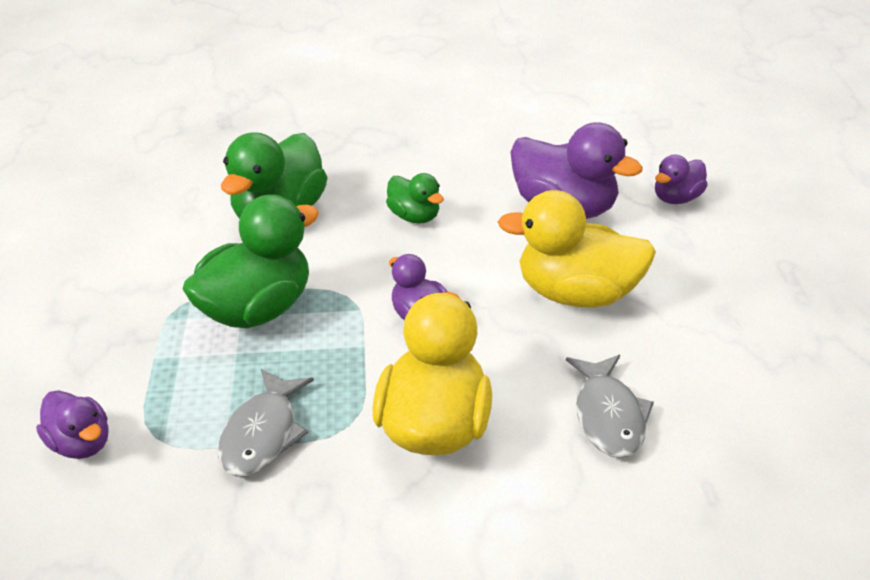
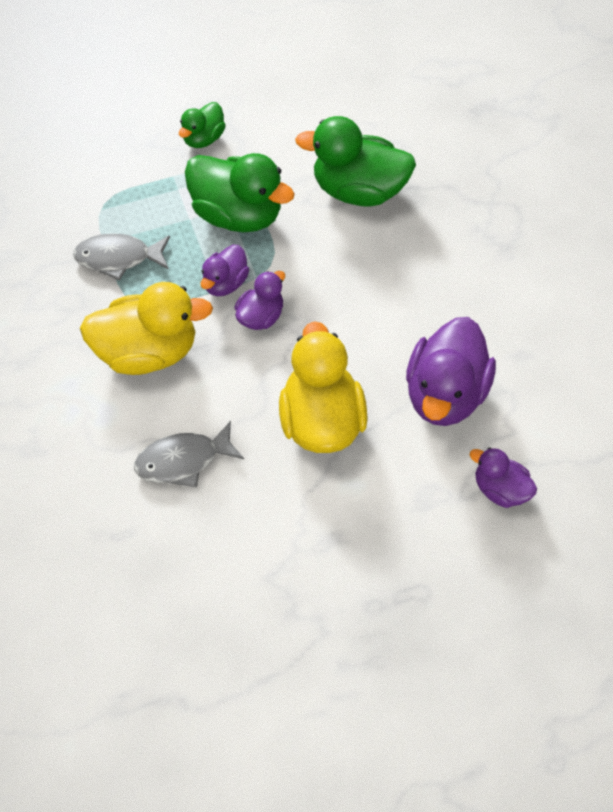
camera: 75 degrees right, 20 degrees up
(81, 443) = (90, 170): purple duck -> purple duck (225, 283)
(414, 216) = (389, 283): green duck -> green duck (203, 139)

